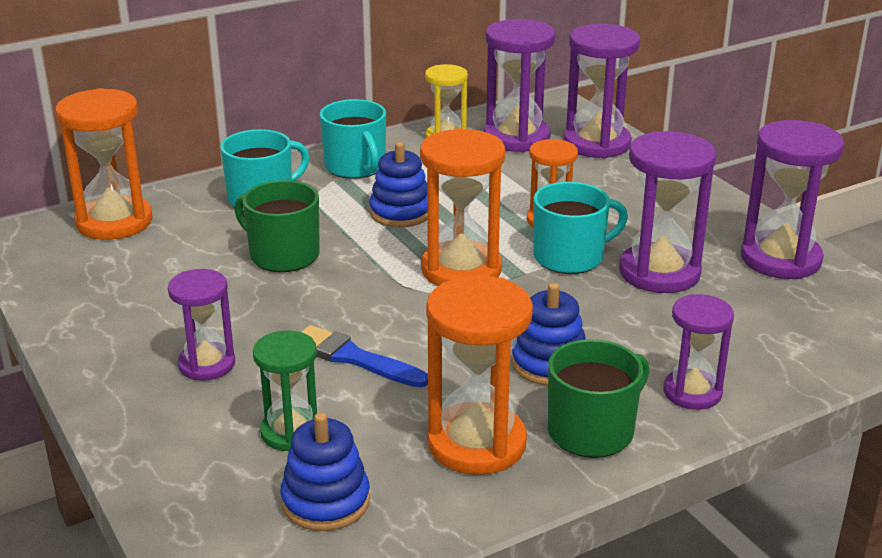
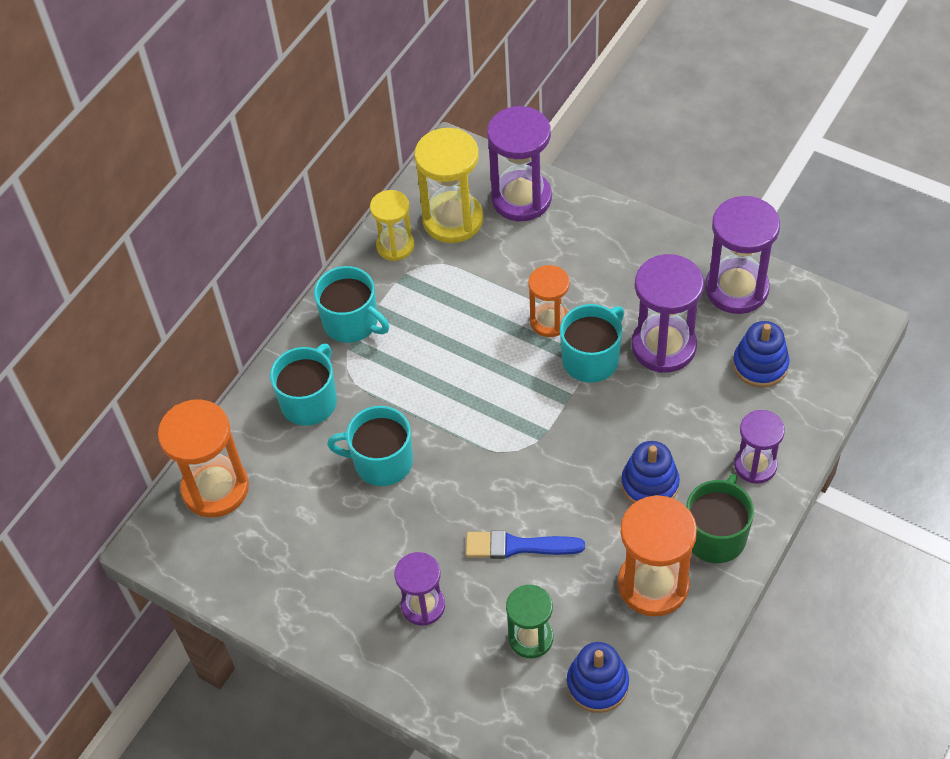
camera: 25 degrees left, 25 degrees up
(283, 255) = (381, 462): green mug -> turquoise mug
(400, 213) = (431, 365): blue stacking toy -> blue stacking toy (760, 365)
(461, 270) = (524, 413): orange hourglass -> none
(516, 138) = (453, 220): purple hourglass -> yellow hourglass

